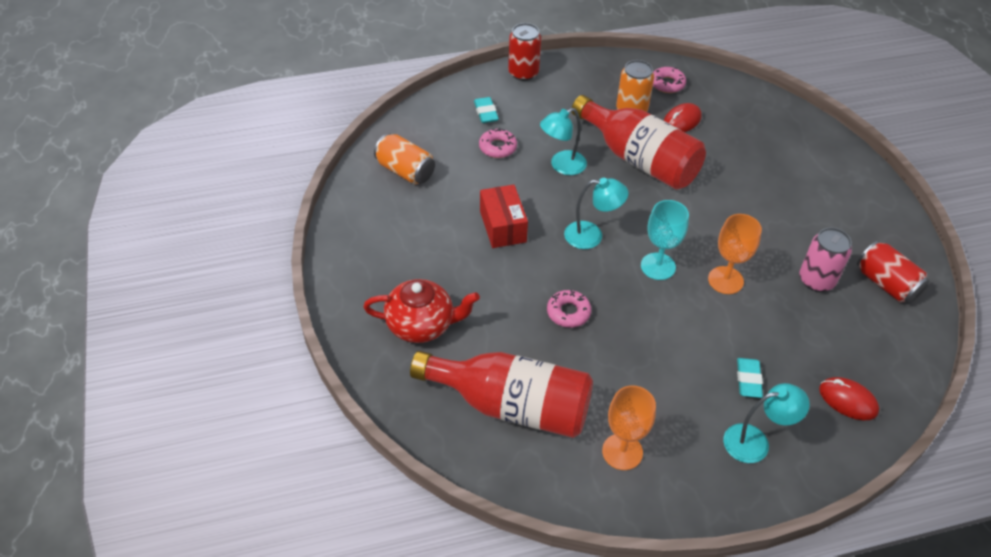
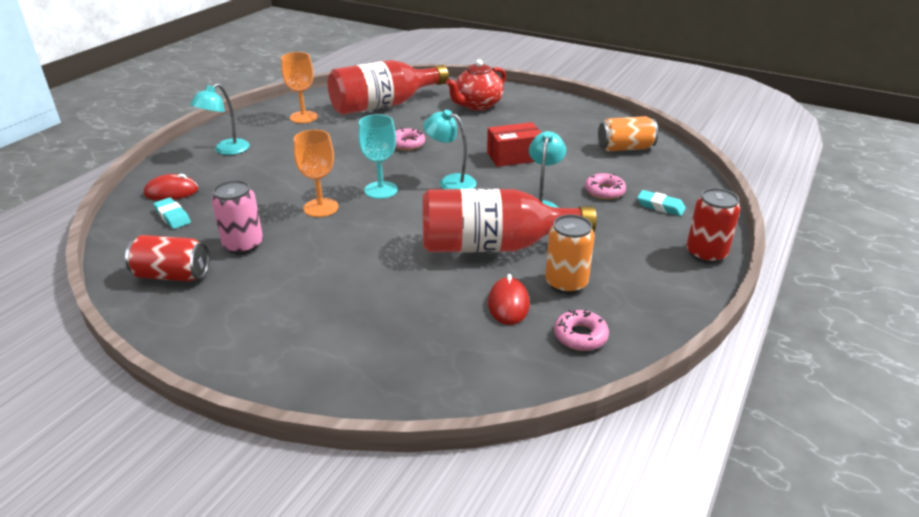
camera: 135 degrees right, 15 degrees down
(503, 226) = (514, 156): red box -> red box turned 45 degrees counterclockwise
(592, 235) = (450, 181): turquoise lamp -> turquoise lamp turned 75 degrees clockwise
(748, 380) = (253, 170): turquoise eraser -> turquoise eraser (172, 216)

